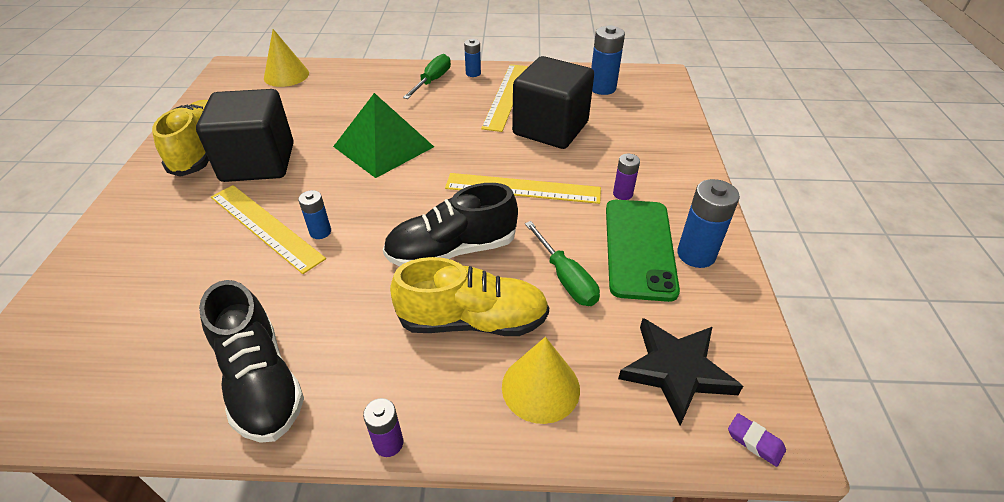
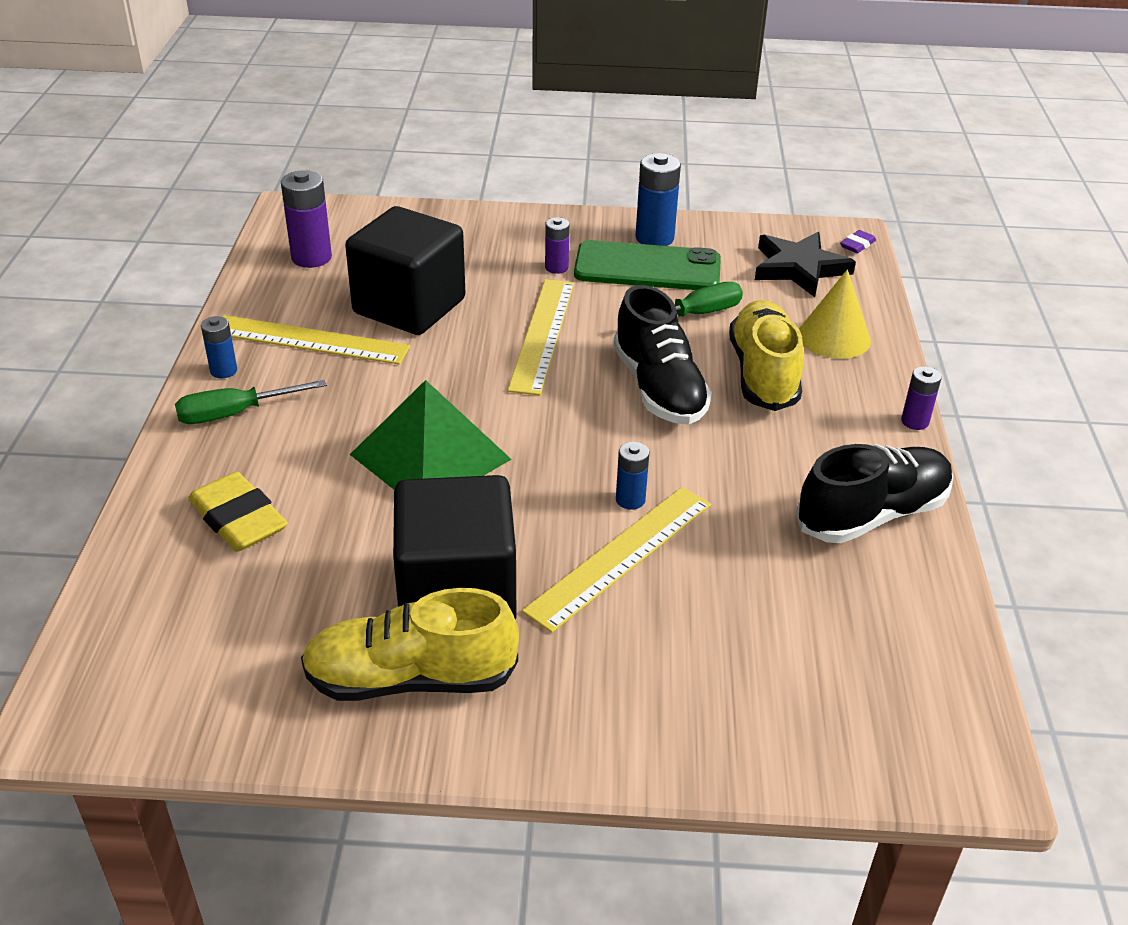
camera: 90 degrees left, 5 degrees down
(286, 75) = (141, 610): yellow cone -> none
(343, 91) = (238, 519): none -> yellow eraser
(432, 81) = (234, 414): green screwdriver -> green screwdriver turned 45 degrees counterclockwise
(602, 88) = (311, 257): blue battery -> purple battery

